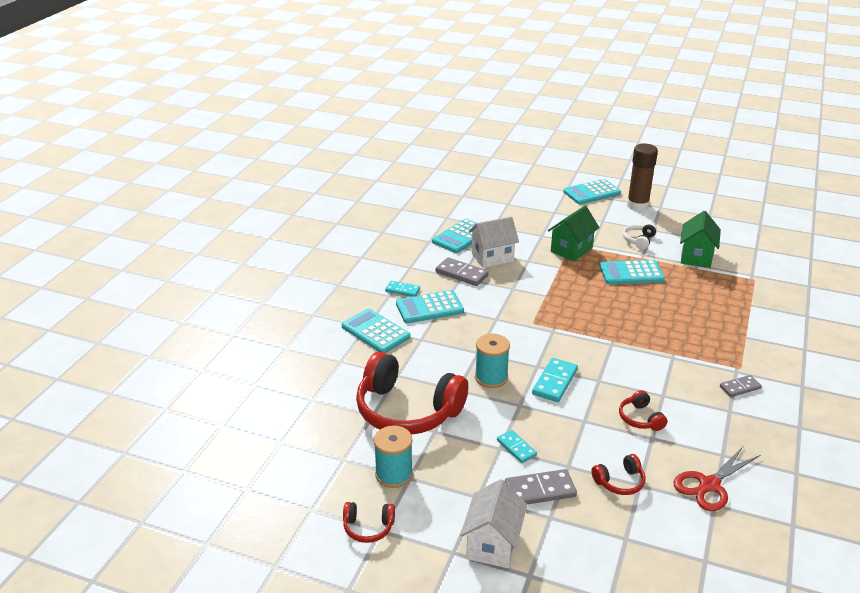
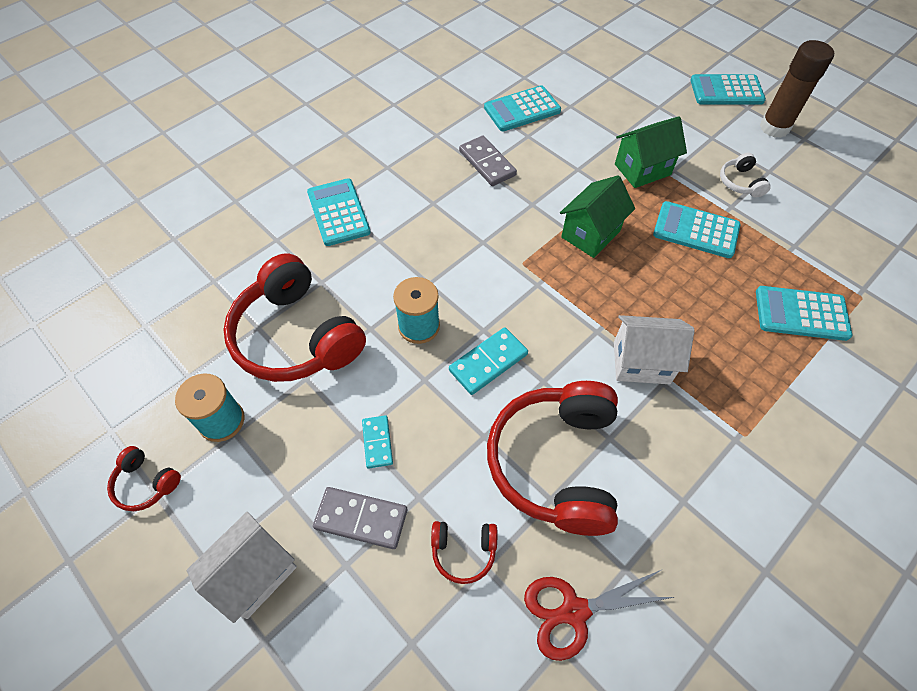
camera: 25 degrees right, 25 degrees up
(402, 290) = (406, 165): turquoise domino -> none
(429, 308) = (418, 199): turquoise calculator -> turquoise calculator (801, 314)
(492, 257) = (538, 151): white house -> white house (641, 362)
(639, 240) = (740, 182): white headphones -> white headphones turned 60 degrees counterclockwise
(640, 418) = (556, 463): red headphones -> red headphones, size x2.32
(696, 257) = (802, 233): green house -> green house (590, 234)
(740, 387) = (723, 469): grey domino -> none

